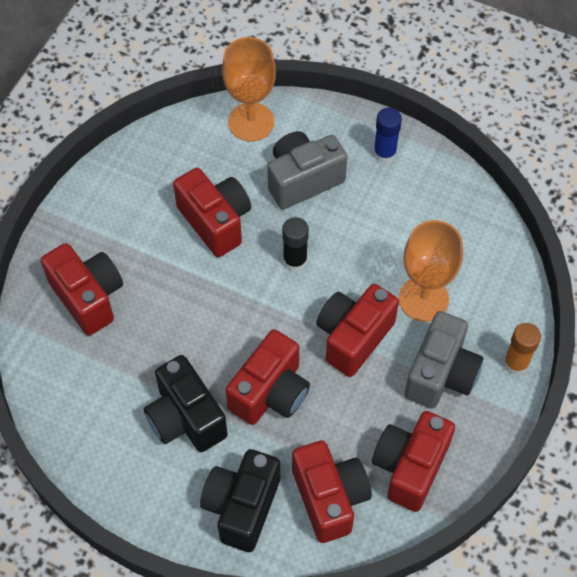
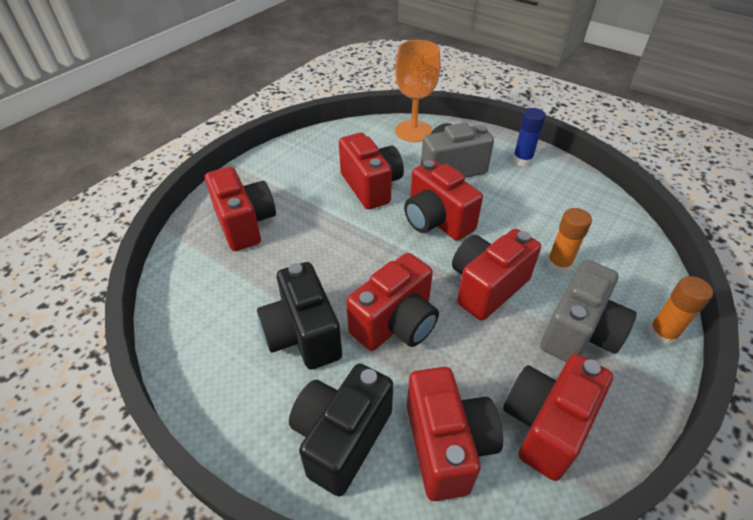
camera: 10 degrees right, 15 degrees down
(295, 261) = (436, 221): black glue stick -> red camera
(423, 299) = (558, 264): orange goblet -> orange glue stick

